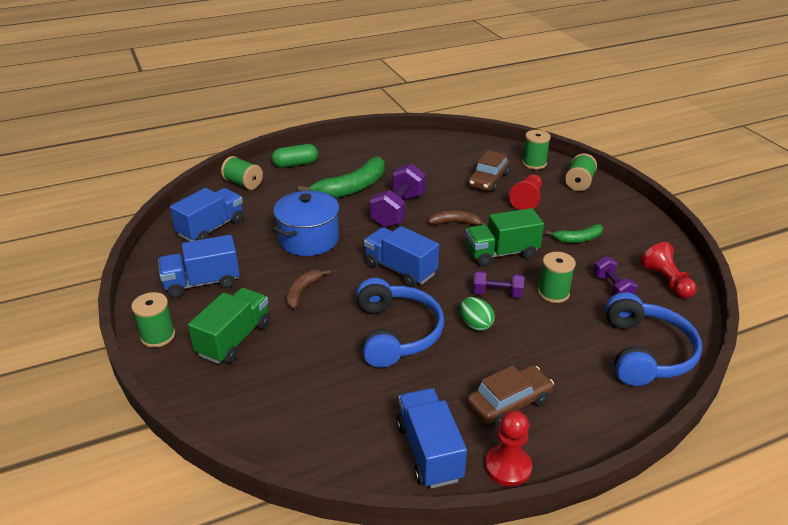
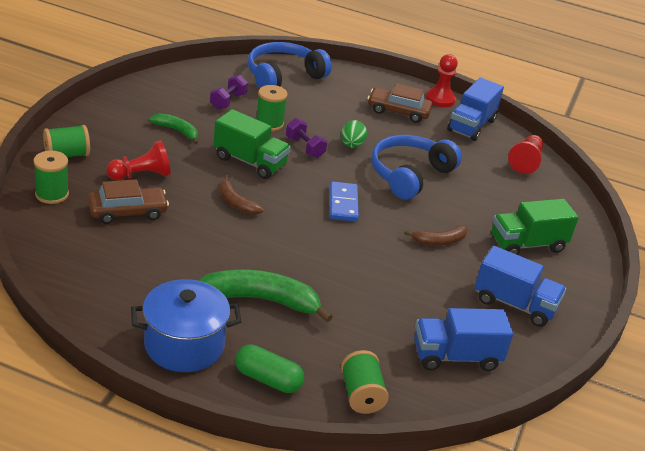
camera: 140 degrees left, 0 degrees up
(158, 336) = (584, 285): green spool -> none
(309, 239) = (379, 278): blue pot -> blue pot (184, 345)
(398, 210) = (260, 246): purple dumbbell -> none
(400, 270) = (343, 204): blue truck -> blue domino
(666, 281) = (188, 81): red pawn -> red pawn (525, 162)

